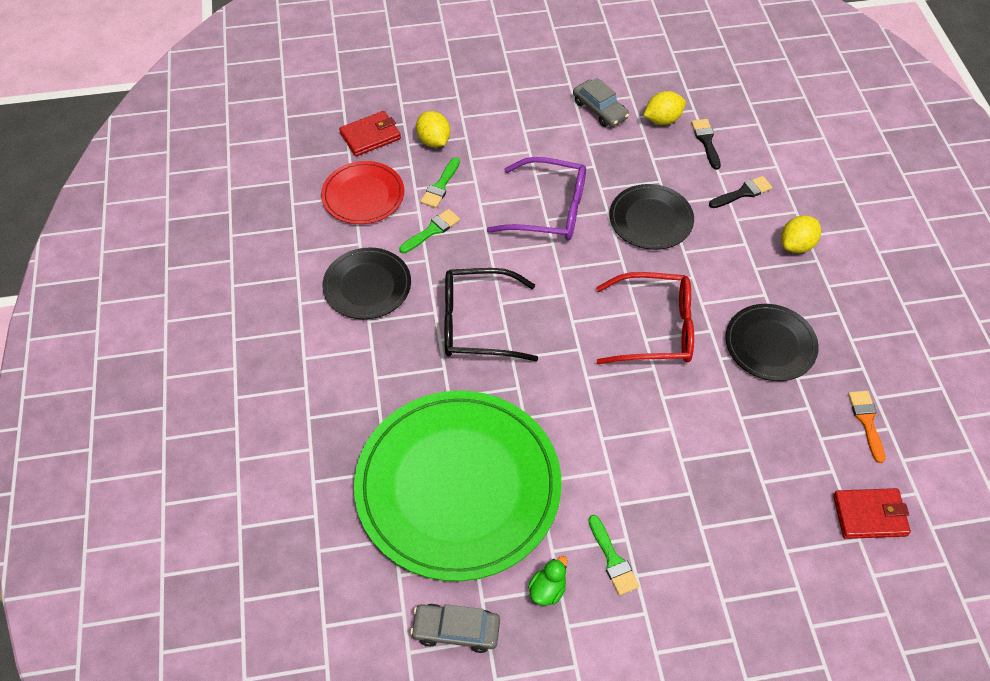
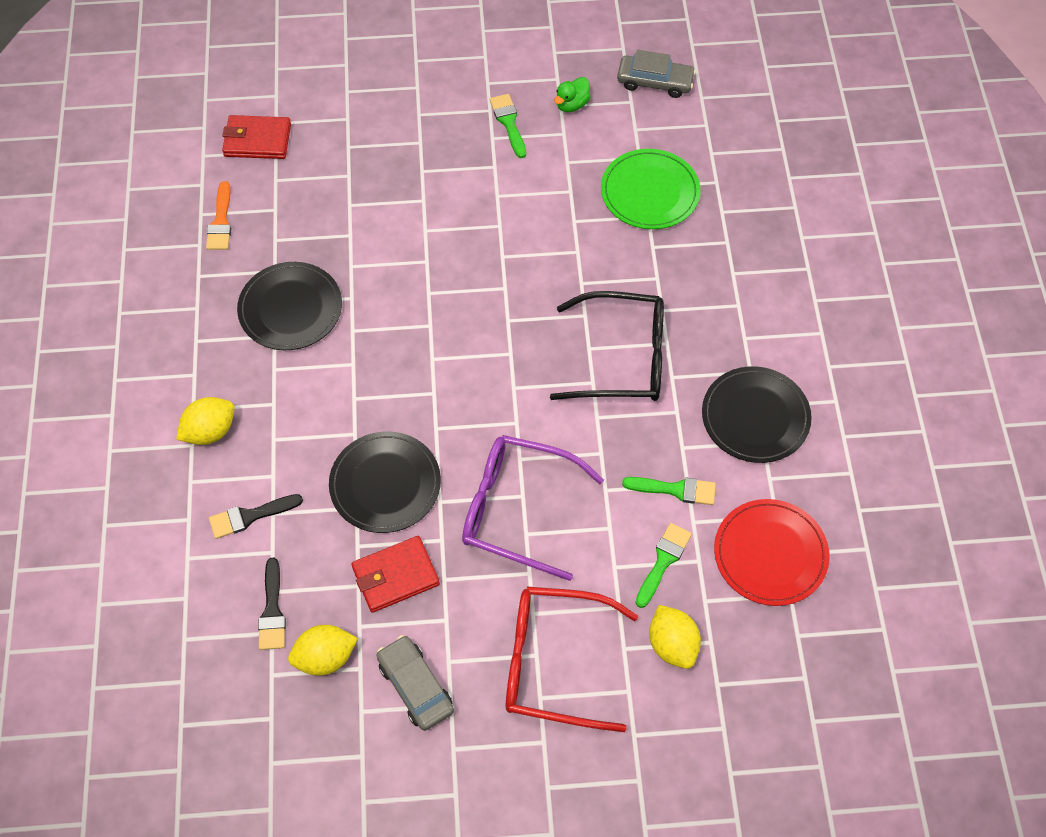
camera: 175 degrees left, 5 degrees up
(370, 136) = (767, 662): red wallet -> red wallet (395, 576)
(432, 230) = (675, 490): green brush -> green brush turned 135 degrees counterclockwise
(458, 486) = (650, 192): green plate -> green plate, size x0.49
(655, 328) = (415, 337): red glasses -> red glasses (553, 663)

